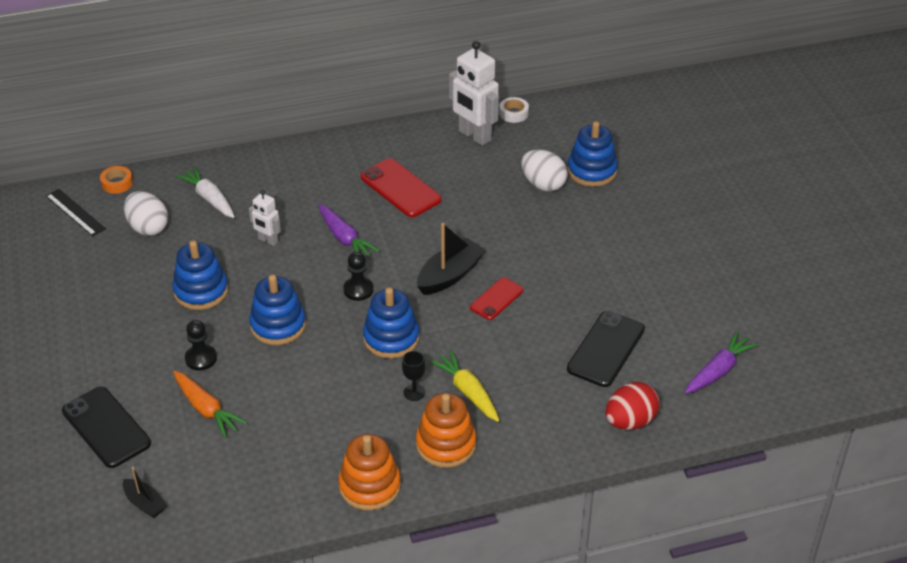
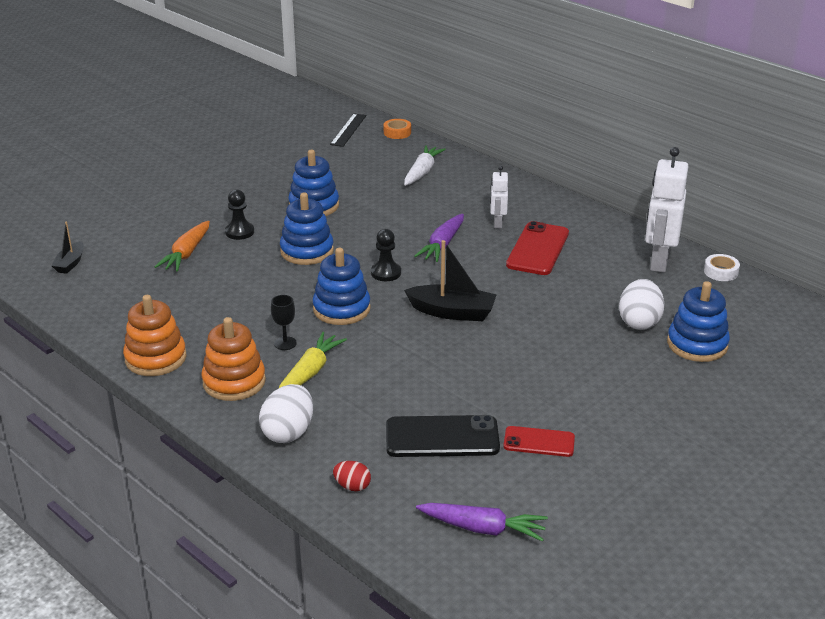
camera: 60 degrees right, 10 degrees down
(106, 427) = (137, 221): black phone -> none
(148, 227) = (362, 161): white egg -> white egg (288, 432)
(268, 240) = (401, 212): white robot -> white robot (497, 223)
(496, 299) = (447, 348): red phone -> red phone (539, 442)
(630, 421) = (352, 486): red egg -> red egg, size x0.55

